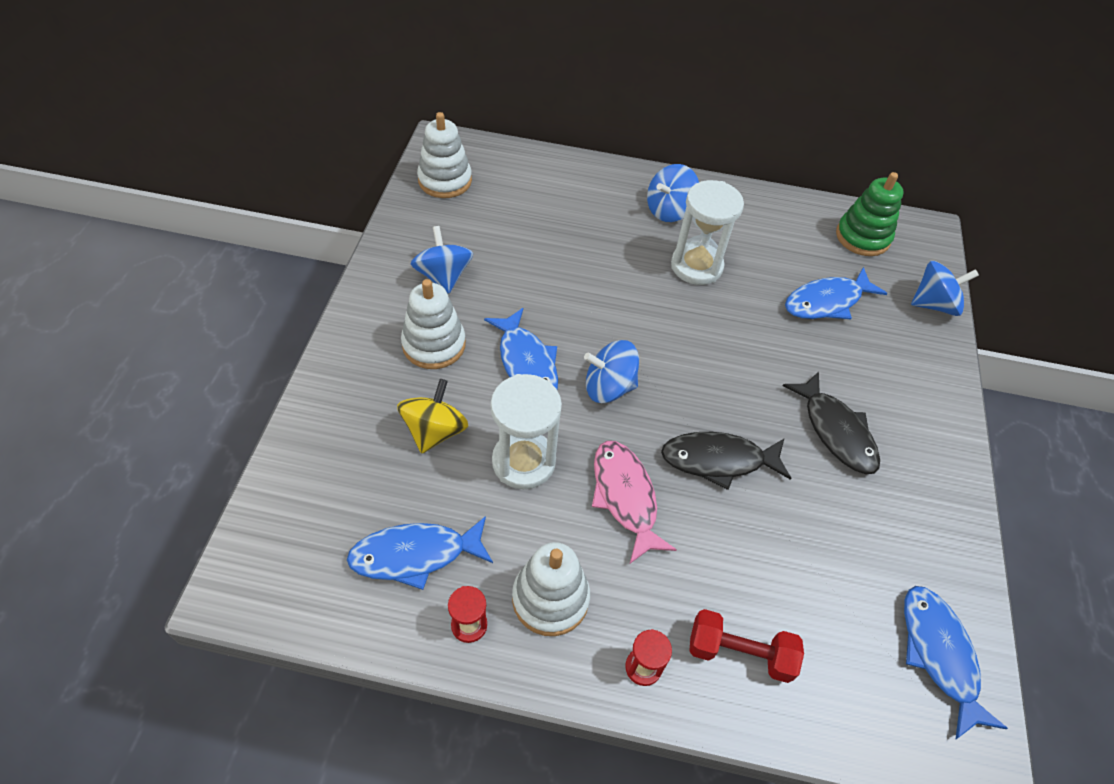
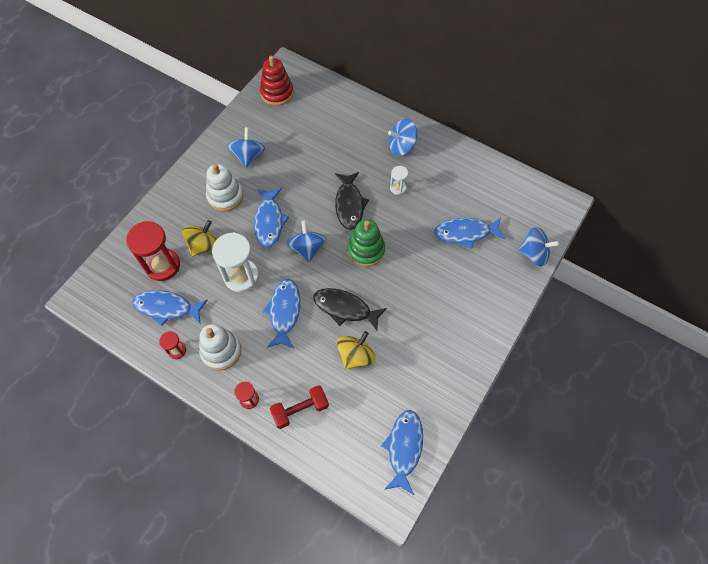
camera: 25 degrees right, 10 degrees up
(374, 485) = (162, 266): none -> red hourglass
(445, 180) = (277, 93): white stacking toy -> red stacking toy
(609, 387) = (307, 248): blue spinning top -> blue spinning top turned 60 degrees clockwise
(625, 497) = (284, 312): pink fish -> blue fish
(696, 266) = (398, 188): white hourglass -> white hourglass, size x0.50
(739, 653) = (300, 410): red dumbbell -> red dumbbell turned 60 degrees counterclockwise
(777, 530) = (356, 356): none -> yellow spinning top
(836, 431) = (422, 313): black fish -> black fish (349, 205)
(862, 237) = (516, 196): green stacking toy -> green stacking toy (366, 250)

